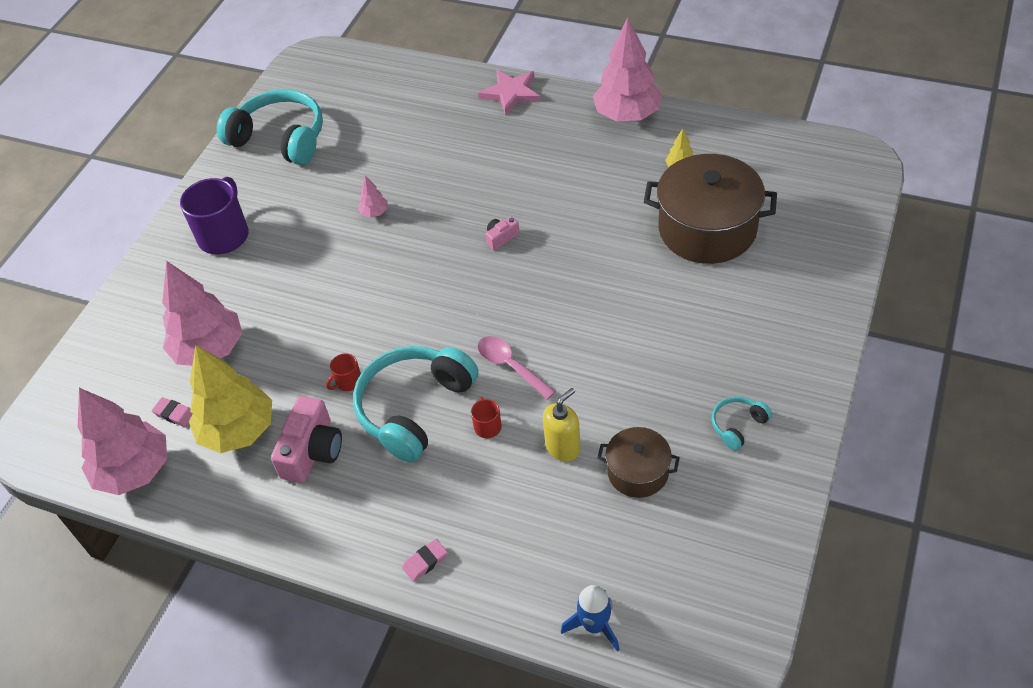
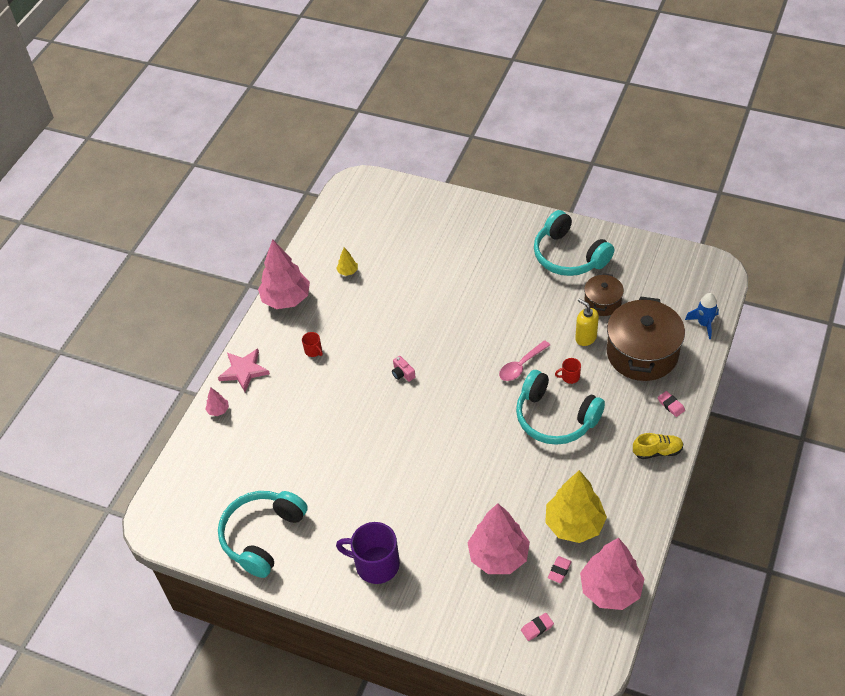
camera: 90 degrees left, 0 degrees up
(104, 391) = (537, 628): none -> pink eraser
(312, 451) = (591, 475): pink camera -> none
(342, 538) = (657, 451): none -> yellow shoe
(348, 382) = (532, 459): red mug -> red mug (313, 351)
(374, 213) = (365, 456): pink tree -> pink tree (218, 410)
(707, 229) = (409, 261): brown pot -> brown pot (642, 353)
(737, 425) = (568, 256): turquoise headphones -> turquoise headphones, size x2.22

